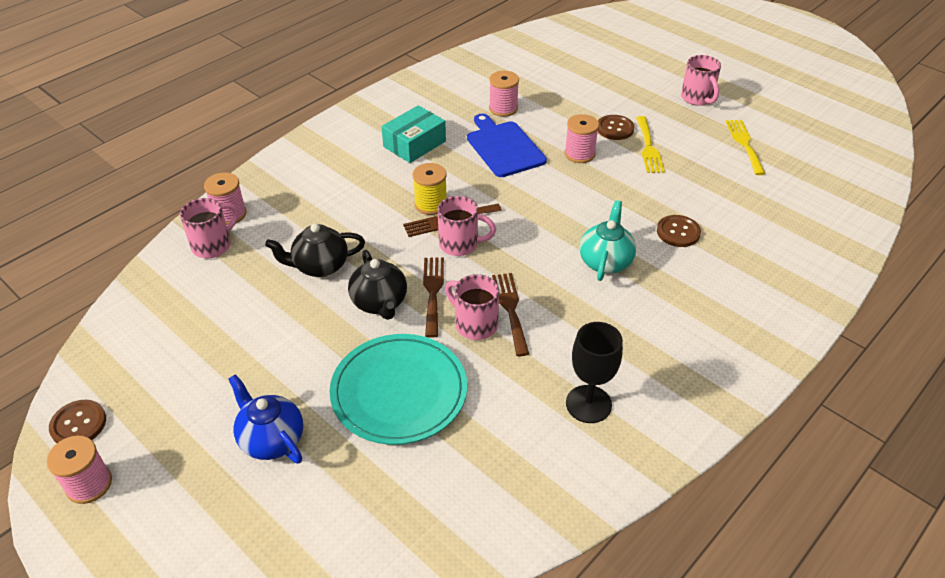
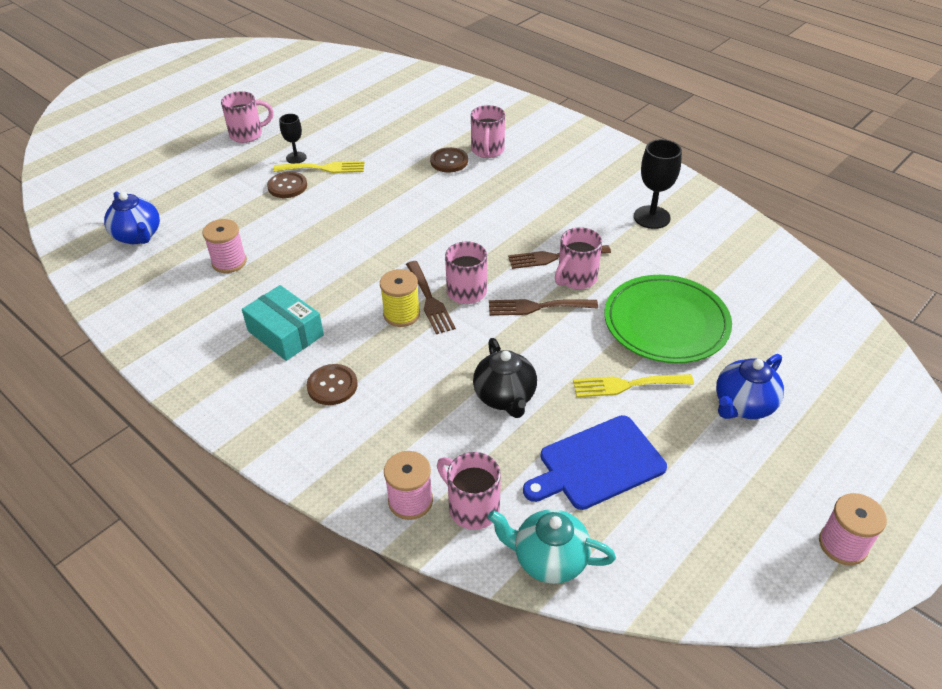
camera: 90 degrees left, 0 degrees up
(78, 424) = (776, 579): brown button -> brown button (332, 386)
(380, 303) = (556, 344): black teapot -> none
(399, 392) = (666, 323): turquoise plate -> green plate
(504, 147) = (306, 261): blue cutting board -> blue cutting board (597, 464)
(536, 63) = (138, 236): none -> blue teapot
(579, 154) = (327, 210): pink spool -> none
(605, 261) = (488, 201): turquoise teapot -> turquoise teapot (548, 559)
(663, 130) = (296, 158): none -> black goblet
(706, 263) = (487, 151): none -> pink mug
(744, 144) = (328, 117): yellow fork -> yellow fork (626, 385)

